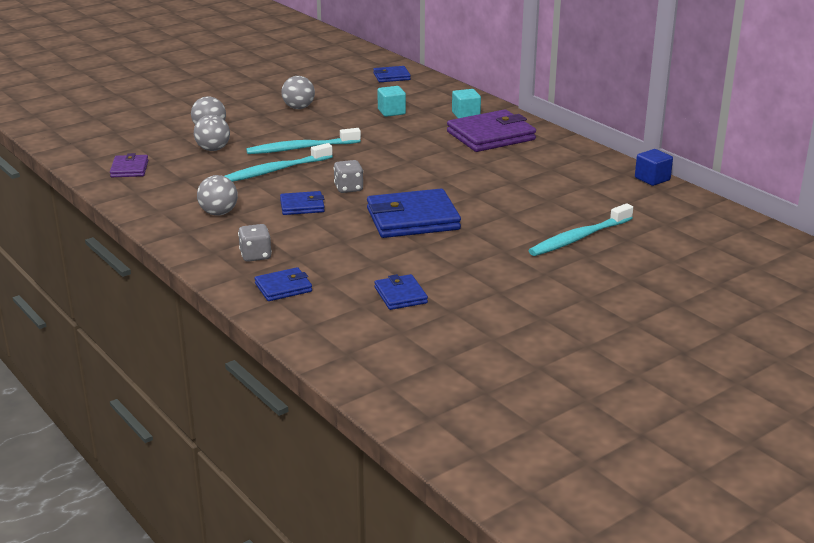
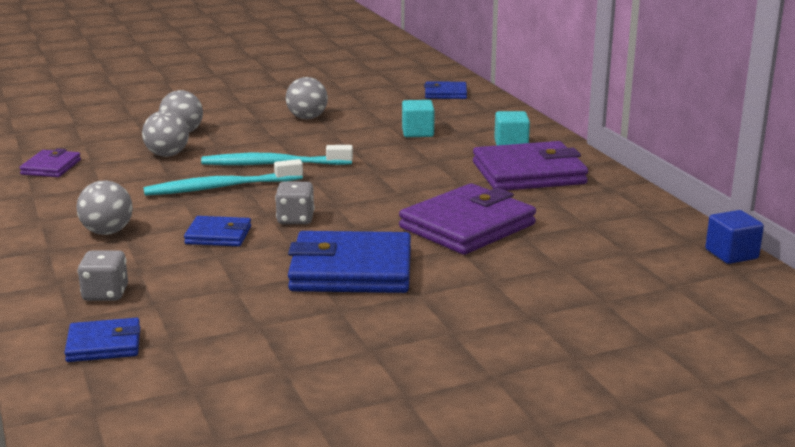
camera: 15 degrees right, 5 degrees down
(400, 295) = (256, 380): blue wallet -> none
(471, 179) = (467, 226): none -> purple wallet
(579, 238) = (576, 328): turquoise toothbrush -> none

